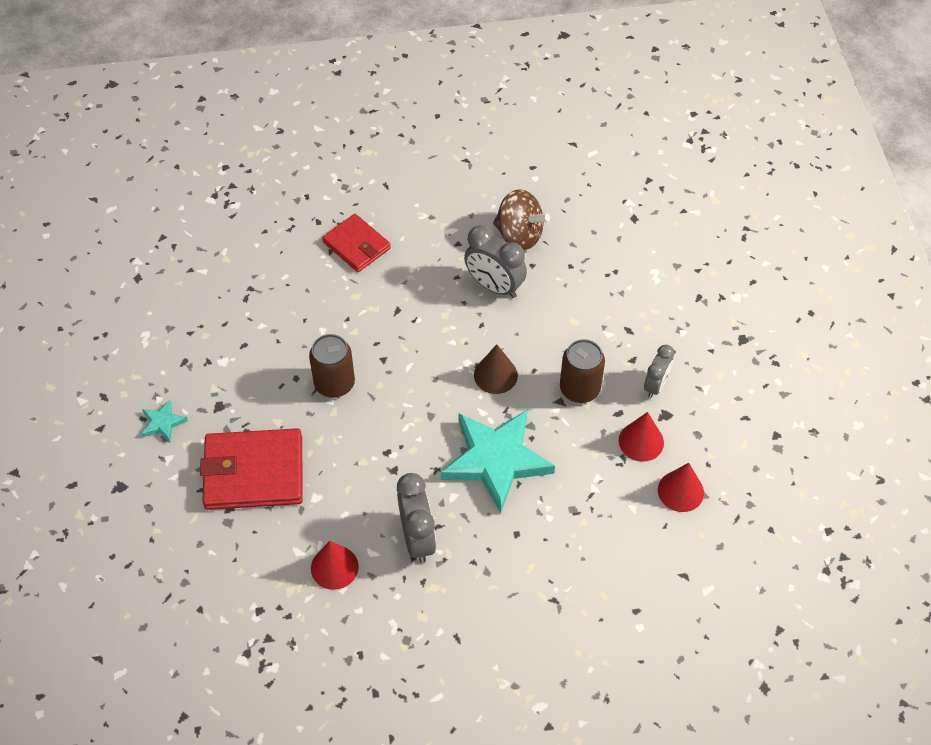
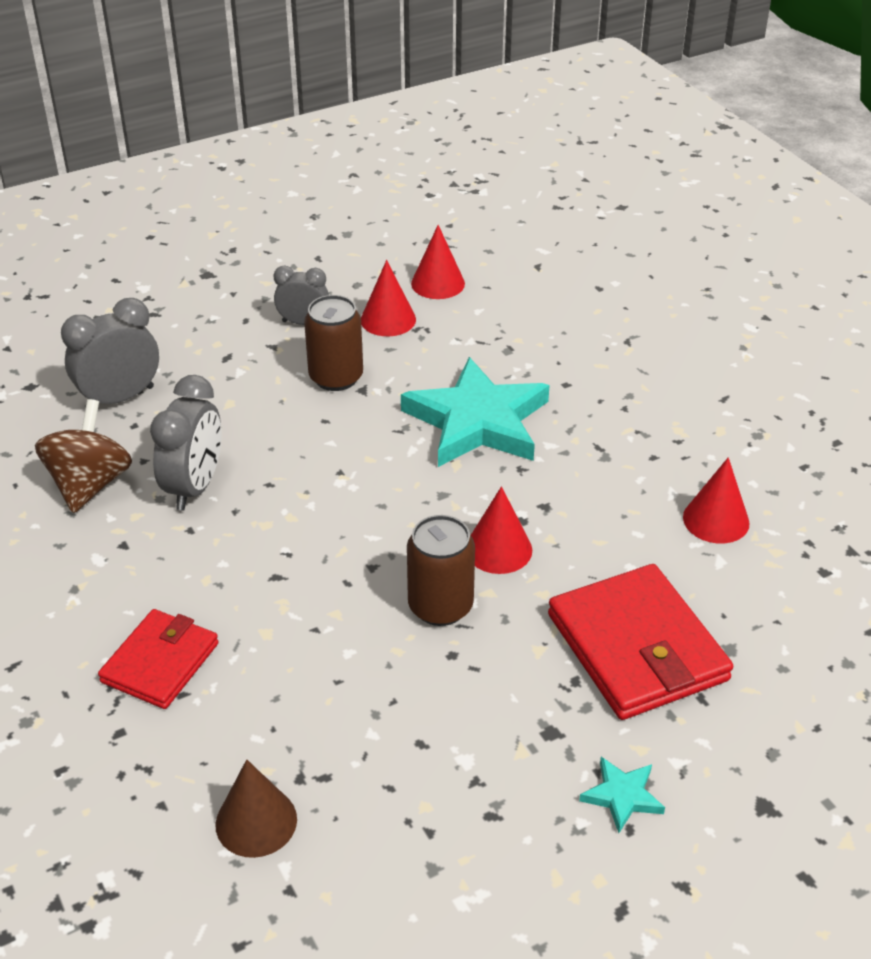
camera: 110 degrees left, 15 degrees down
(367, 429) = (498, 549): none -> red cone
(417, 538) = (626, 459): grey clock -> grey clock (120, 398)
(495, 375) = (348, 451): brown cone -> brown cone (256, 821)

